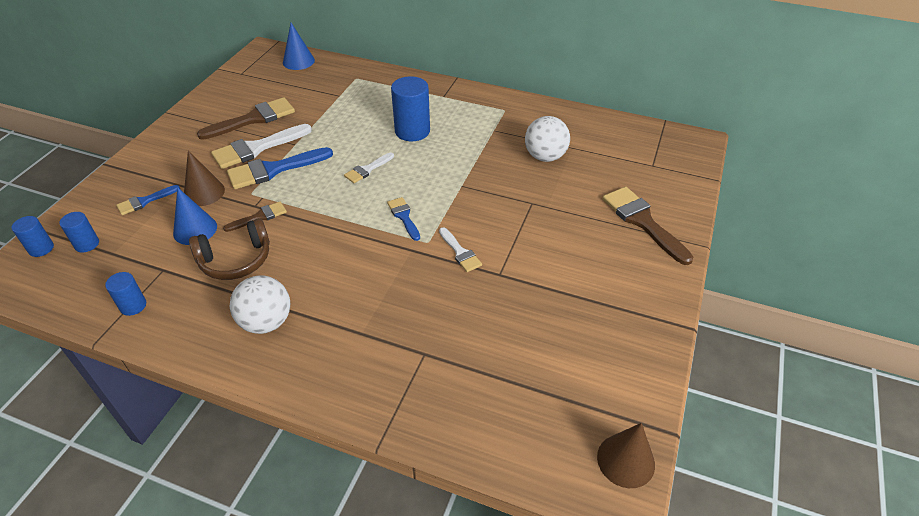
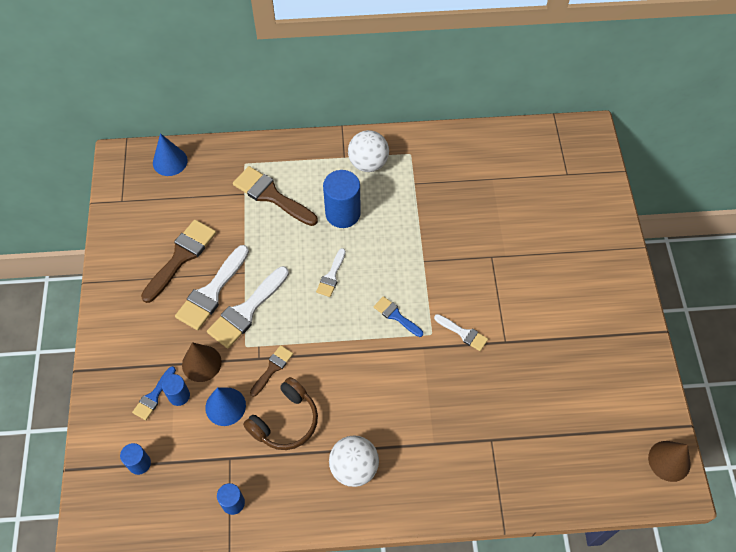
camera: 25 degrees left, 15 degrees up
(41, 248) = (101, 486): blue cylinder -> blue cylinder (179, 395)
(273, 170) = (246, 311): blue brush -> white brush
(545, 157) = (475, 199): white ball -> white ball (368, 163)
(642, 221) = (586, 241): brown brush -> brown brush (271, 195)

